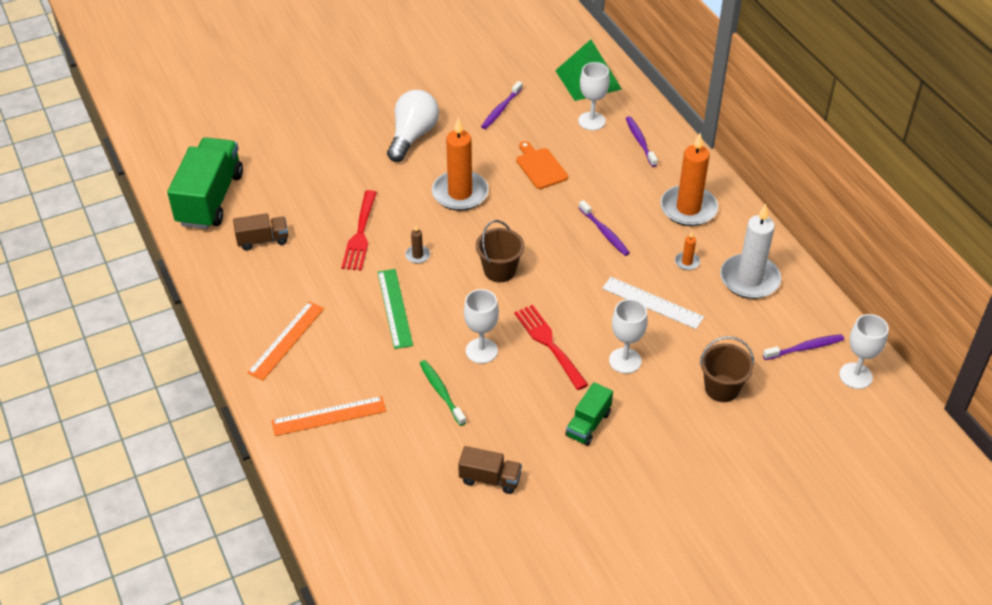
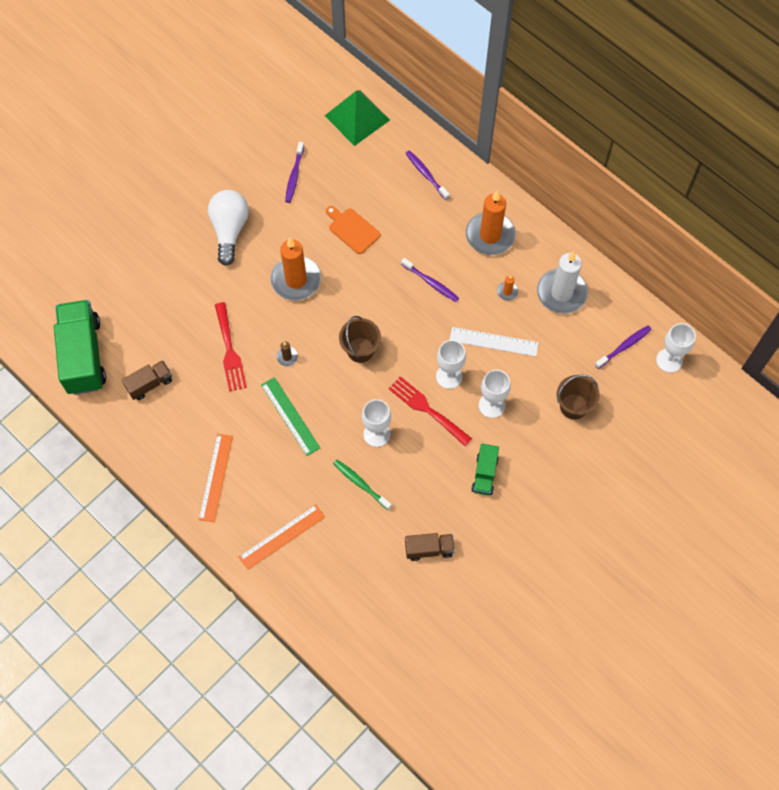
camera: 20 degrees left, 20 degrees up
(591, 121) = (377, 164): white goblet -> white goblet (449, 376)

